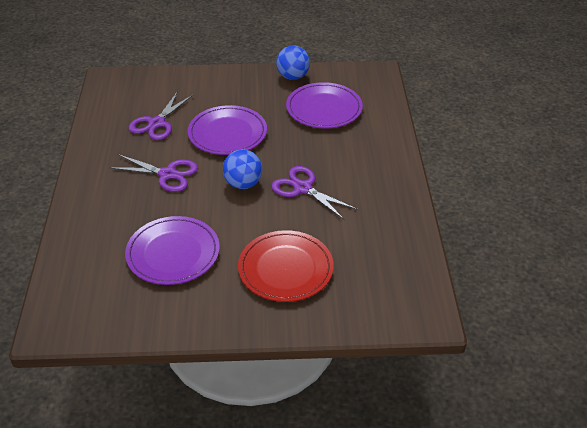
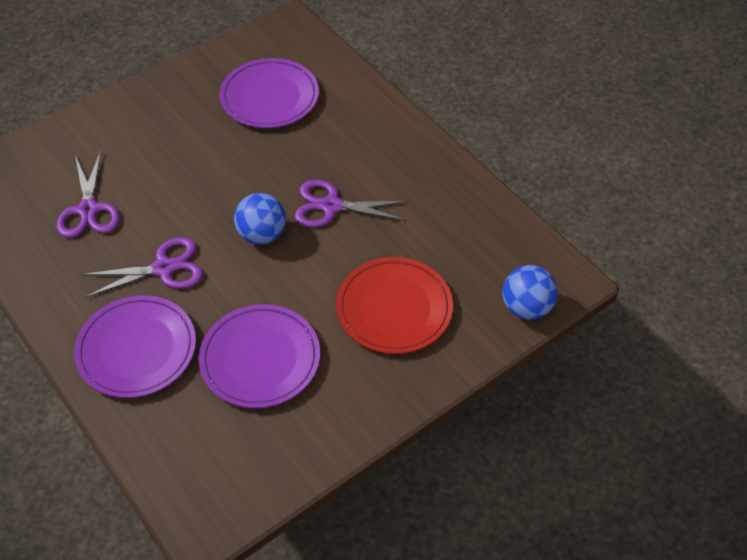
camera: 35 degrees left, 10 degrees up
(227, 133) = (187, 181): purple plate -> purple plate (136, 349)
(293, 76) = (198, 71): blue ball -> blue ball (526, 307)

